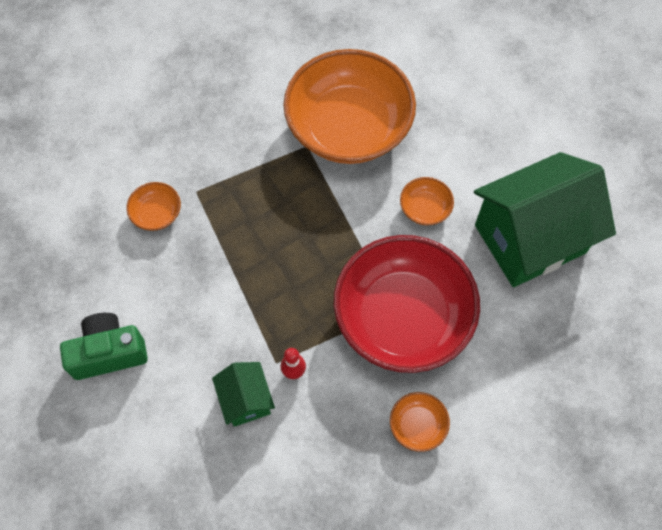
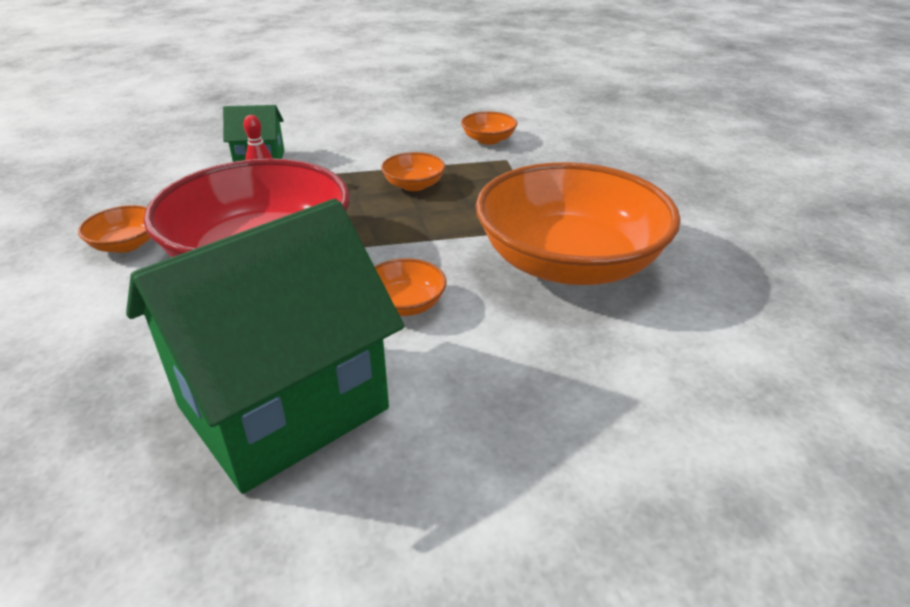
camera: 105 degrees right, 30 degrees down
(109, 353) = (359, 113): green camera -> none
(264, 250) = (414, 185): none -> orange bowl
(530, 239) = (283, 407): green house -> green house turned 60 degrees clockwise

